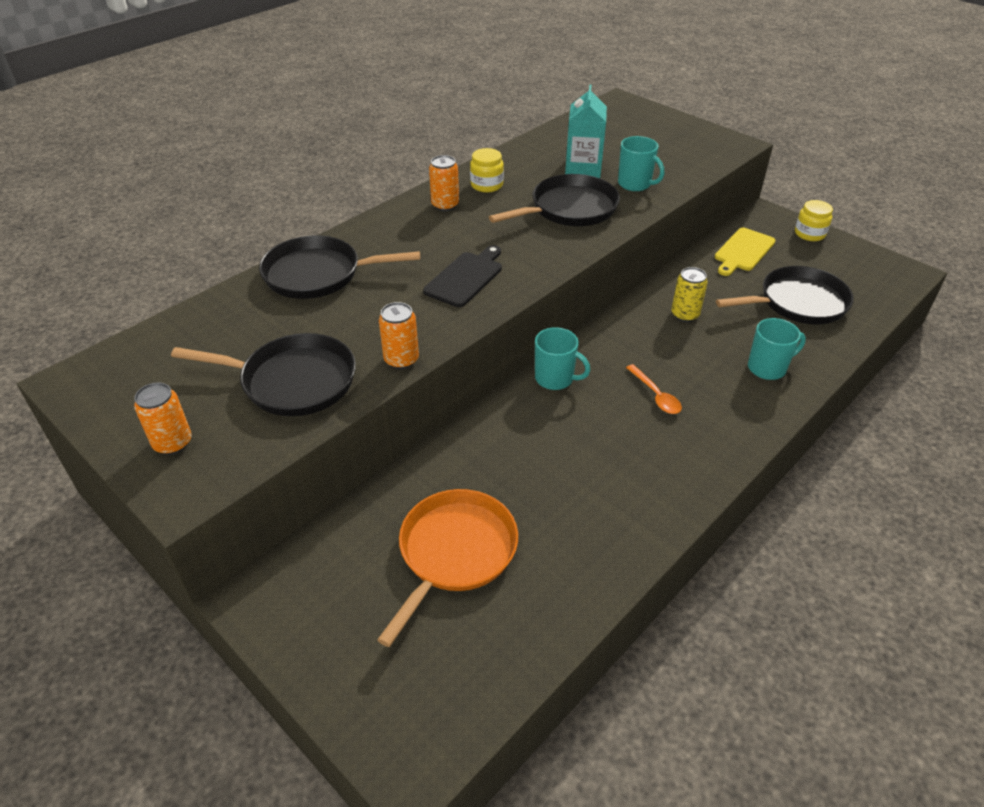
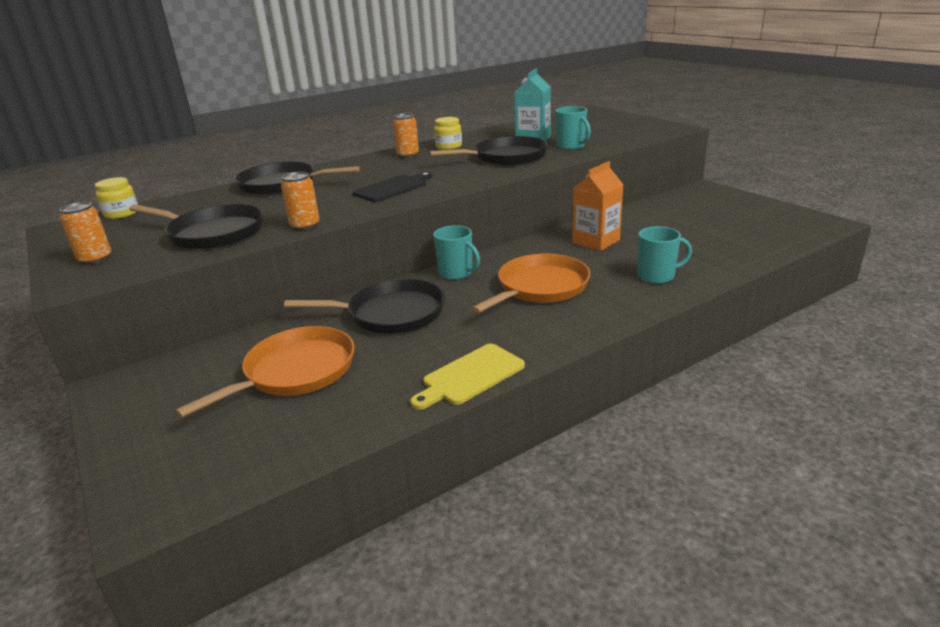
camera: 15 degrees right, 15 degrees down
(656, 395) = (540, 287): orange spoon -> orange pan
(685, 315) = (596, 241): yellow can -> orange carton
(743, 251) = (671, 207): yellow cutting board -> yellow cutting board (470, 376)
(798, 302) = (708, 238): black pan -> black pan (391, 313)
(809, 234) = (740, 199): yellow jar -> yellow jar (122, 213)

